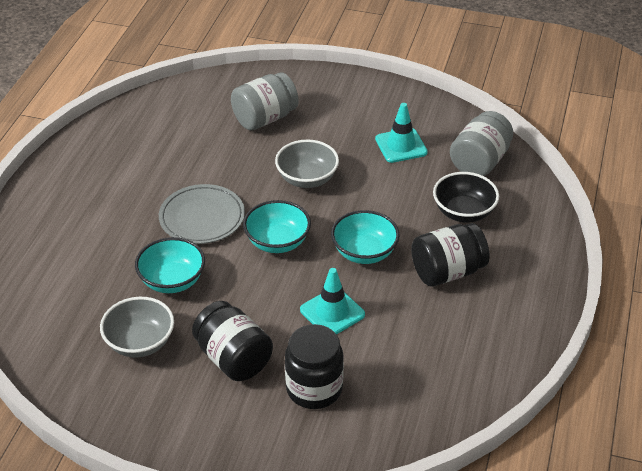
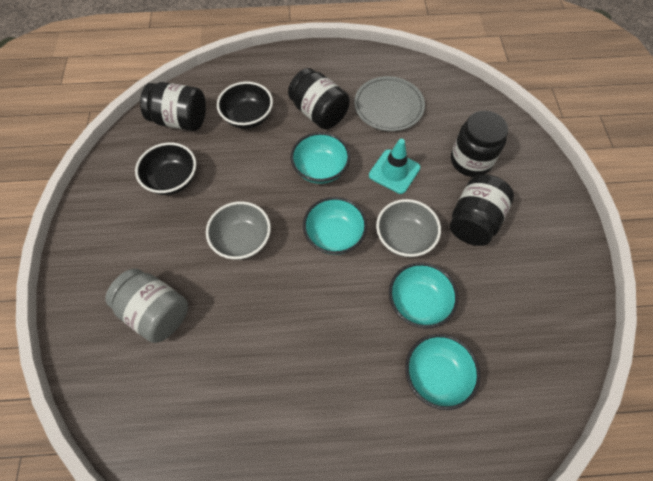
camera: 110 degrees left, 20 degrees up
(101, 270) = (436, 375): none -> turquoise bowl
(140, 342) = (498, 297): grey bowl -> grey bowl (404, 238)
(202, 218) = (328, 311): grey plate -> grey plate (388, 106)
(401, 146) = (172, 180): turquoise traffic cone -> black bowl
(479, 162) = (180, 120): grey jar -> black jar

